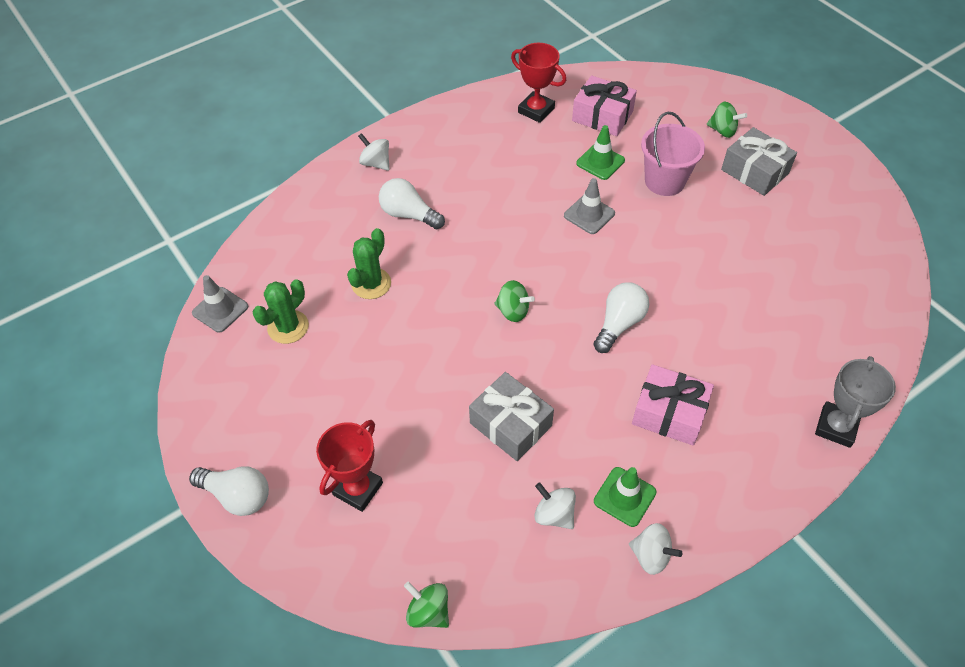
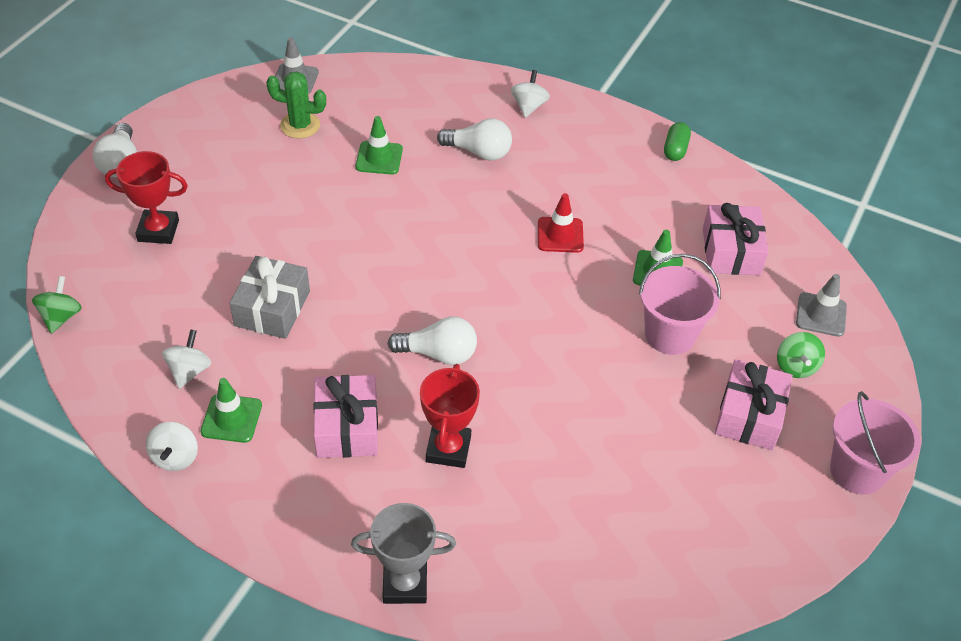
camera: 60 degrees right, 5 degrees down
(371, 283) = (379, 158): green cactus -> green traffic cone
(408, 214) = (479, 152): white light bulb -> white light bulb turned 105 degrees clockwise
(482, 101) = (675, 149): none -> green capsule
(513, 311) = (406, 267): green spinning top -> none
(533, 201) = (560, 235): none -> red traffic cone
(536, 110) = (695, 195): red trophy -> red trophy (448, 449)
(589, 214) = (573, 285): grey traffic cone -> grey traffic cone (821, 315)
(754, 171) = (749, 415): grey gift -> pink gift
(820, 141) = (857, 471): none -> pink bucket

